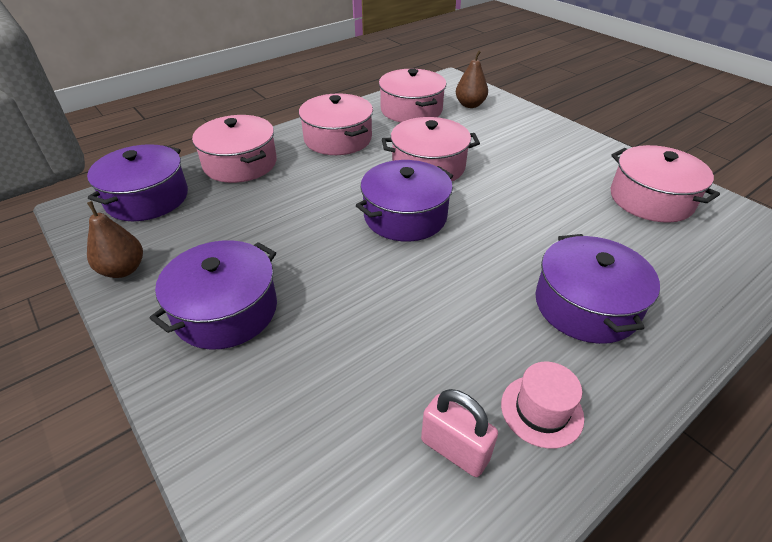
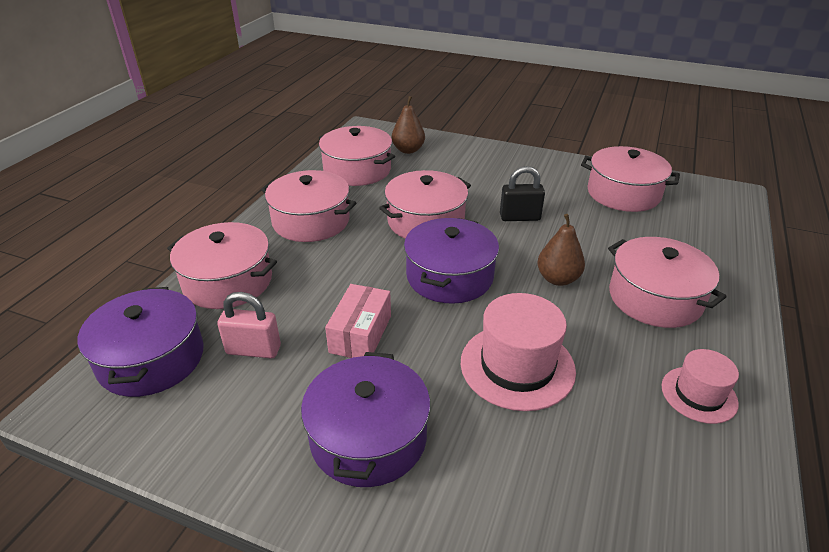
camera: 30 degrees left, 5 degrees down
(123, 270) = (207, 448): brown pear -> brown pear (558, 279)
(293, 234) = (360, 334): none -> pink box
(391, 309) = (517, 366): none -> pink hat
(454, 450) = (671, 457): pink padlock -> pink padlock (253, 350)
(517, 188) = (520, 217): none -> black padlock
(586, 305) = (655, 298): purple pot -> pink pot

